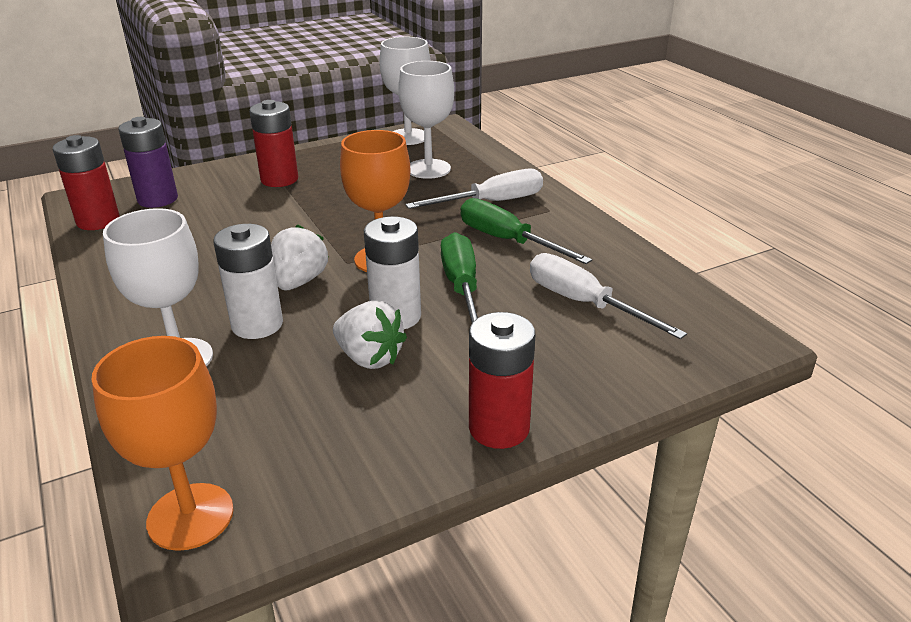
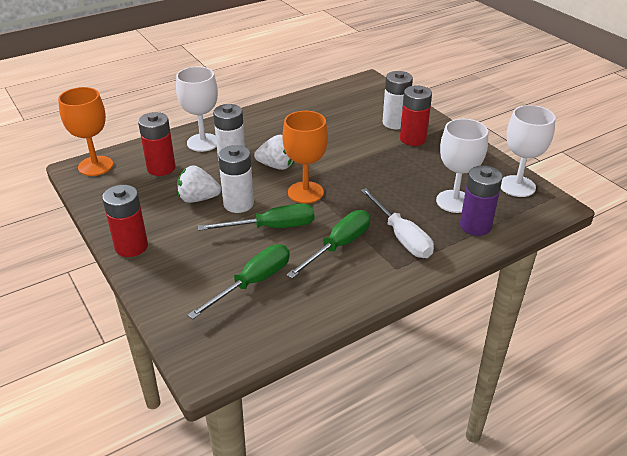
camera: 85 degrees right, 5 degrees up
(98, 221) = (339, 91): red battery -> red battery (161, 168)
(158, 199) = (371, 103): purple battery -> purple battery (475, 226)
(230, 187) = (395, 123): none -> white battery
(369, 358) = (198, 199): white strawberry -> white strawberry turned 60 degrees clockwise
(584, 303) = (253, 282): white screwdriver -> green screwdriver

